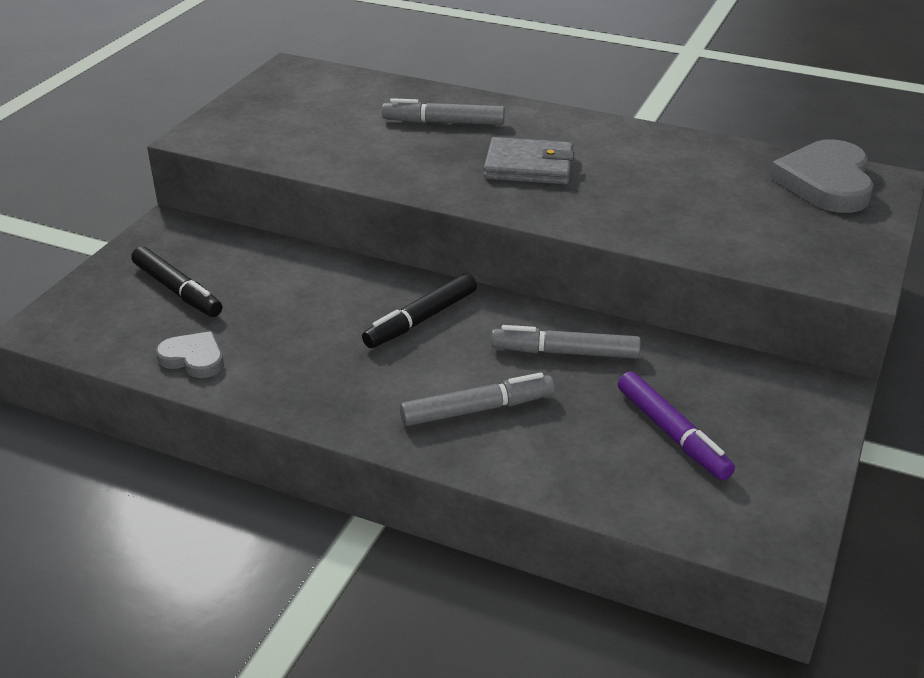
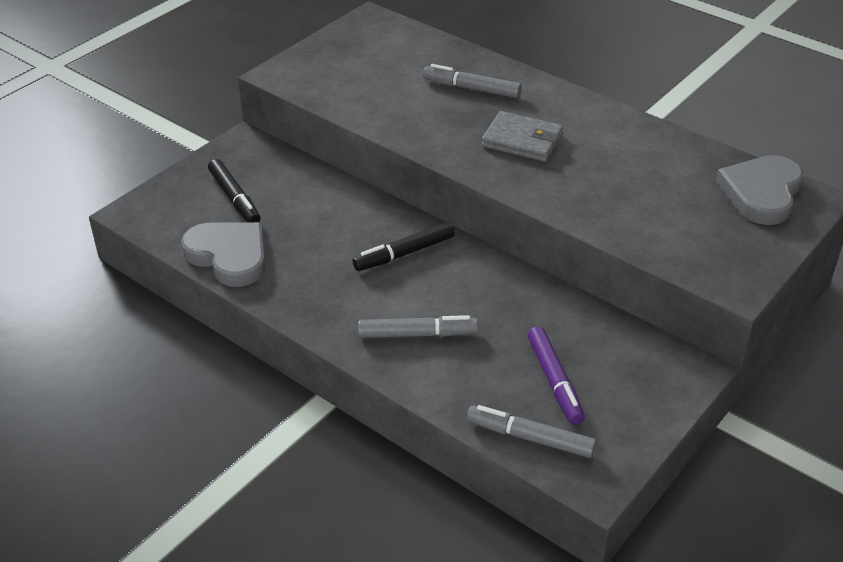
camera: 15 degrees right, 5 degrees up
(193, 358) = (229, 256): grey heart -> grey heart, size x1.80
(565, 352) = (502, 300): grey marker -> grey marker (530, 438)

